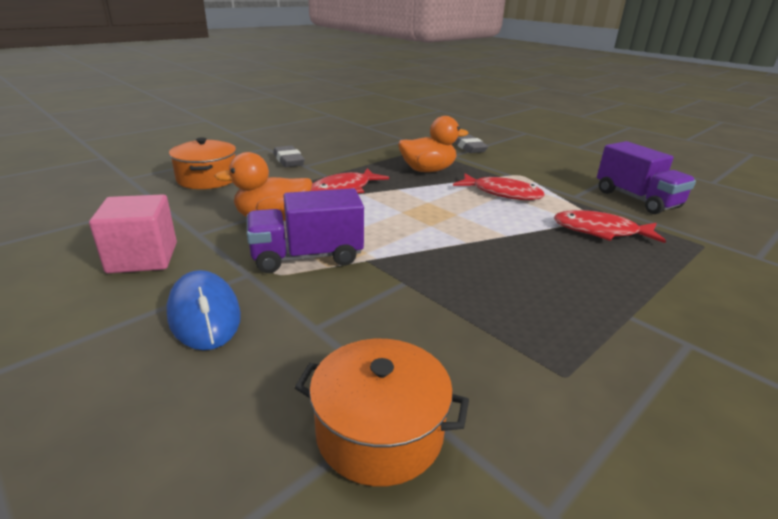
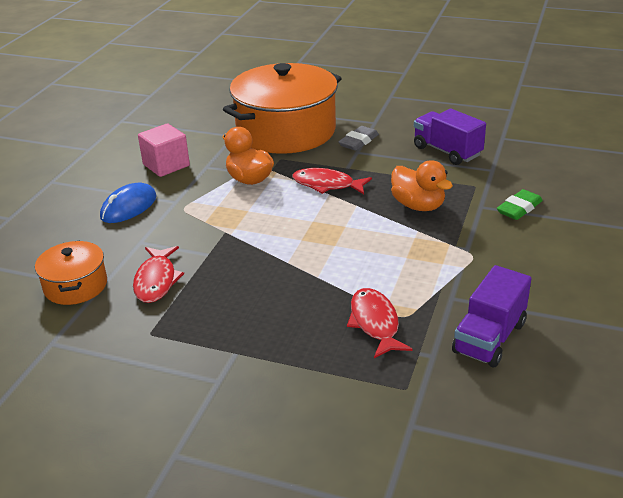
camera: 65 degrees right, 5 degrees up
(207, 179) = (286, 131): orange pot -> orange pot, size x2.08
(307, 257) = (210, 211): purple truck -> purple truck (447, 151)
(469, 148) = (519, 208): grey eraser -> green eraser
(502, 193) = (407, 256): red fish -> red fish (156, 281)

